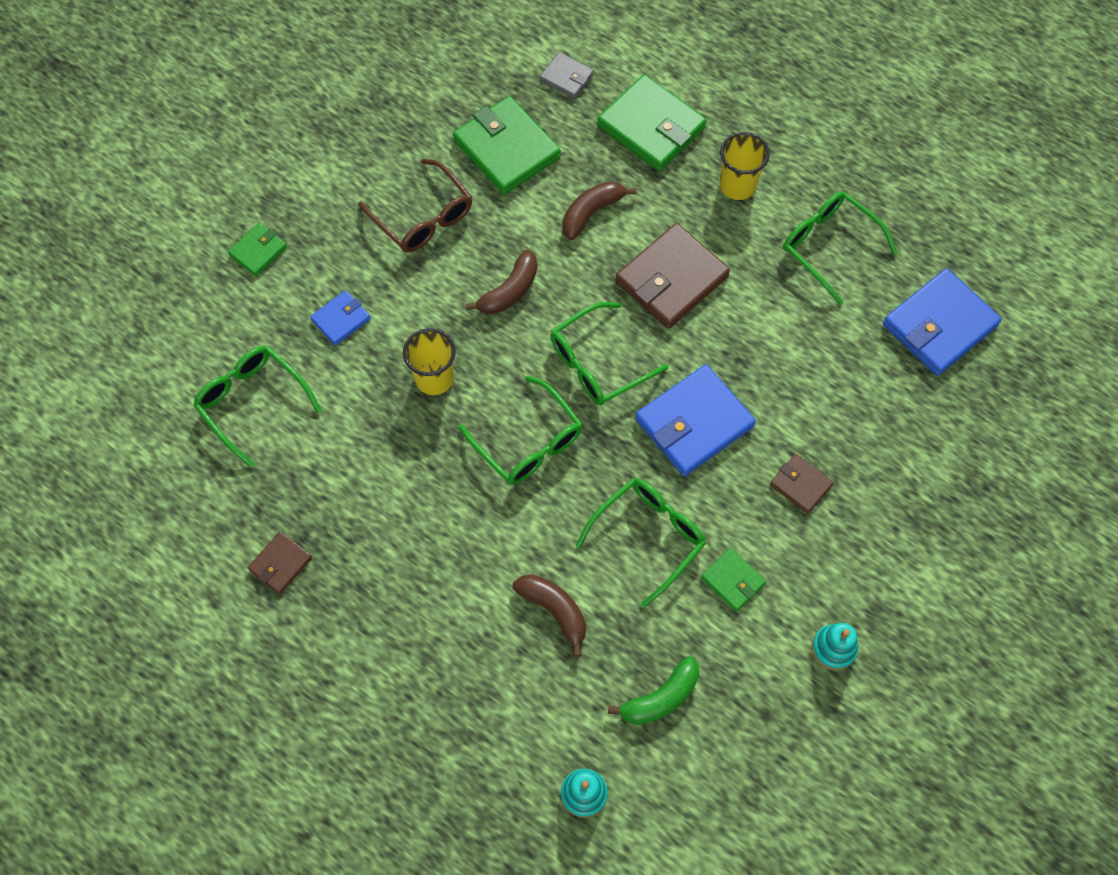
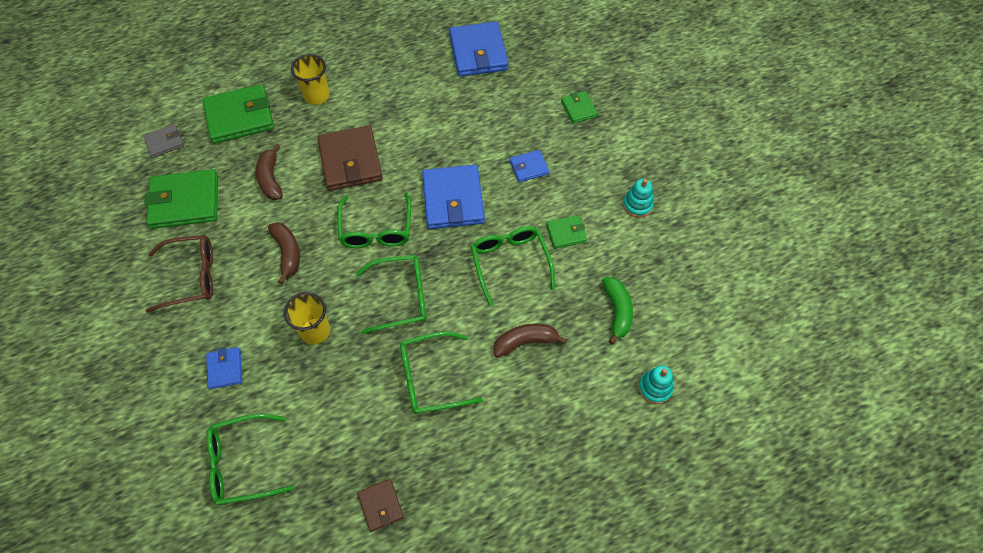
camera: 60 degrees left, 5 degrees down
(258, 251) = (125, 399): green wallet -> green wallet (578, 109)
(800, 485) = (529, 167): brown wallet -> blue wallet
(829, 246) = (391, 74): green glasses -> green glasses (431, 378)

